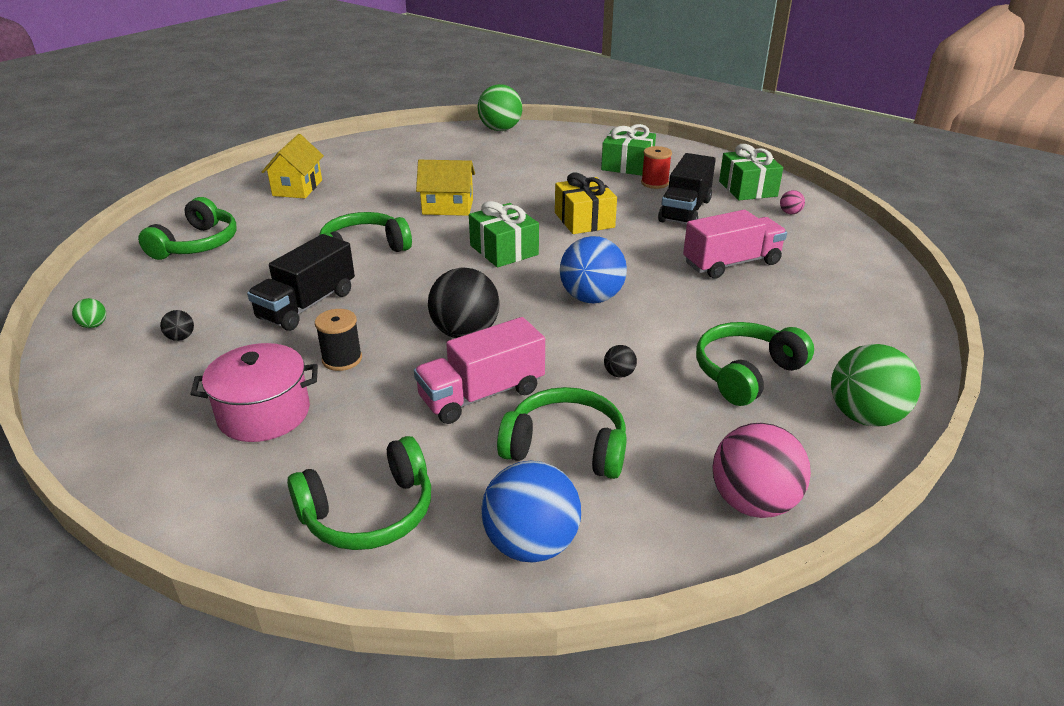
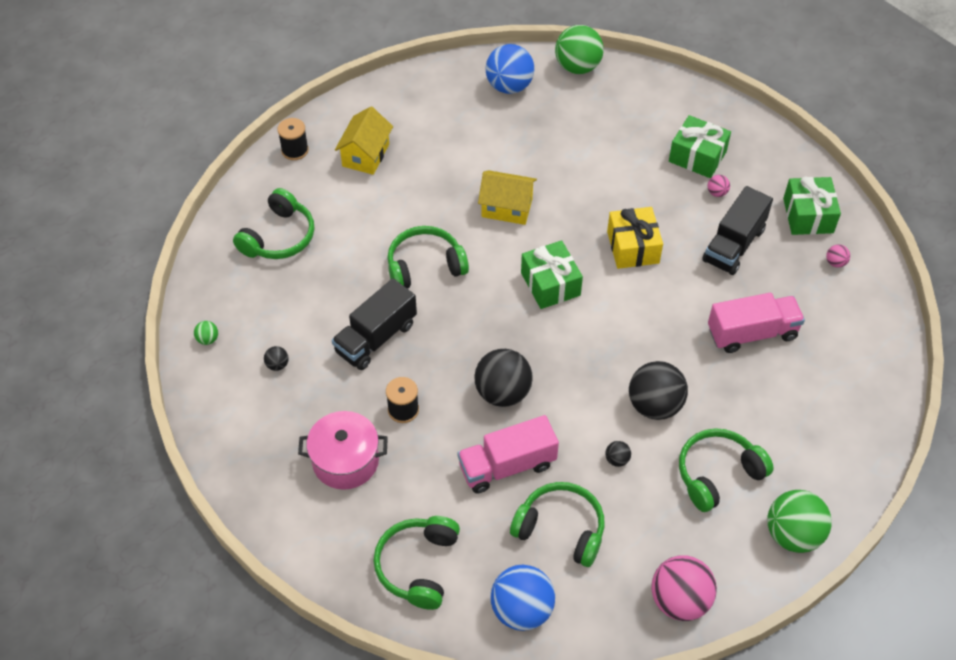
camera: 10 degrees right, 20 degrees up
(222, 190) = (295, 150): none -> black spool
(369, 512) = (418, 566): green headphones -> green headphones turned 120 degrees clockwise
(591, 298) = (615, 364): blue ball -> blue ball (509, 86)
(648, 325) = (654, 405): none -> black ball
(654, 183) = (717, 193): red spool -> pink ball

